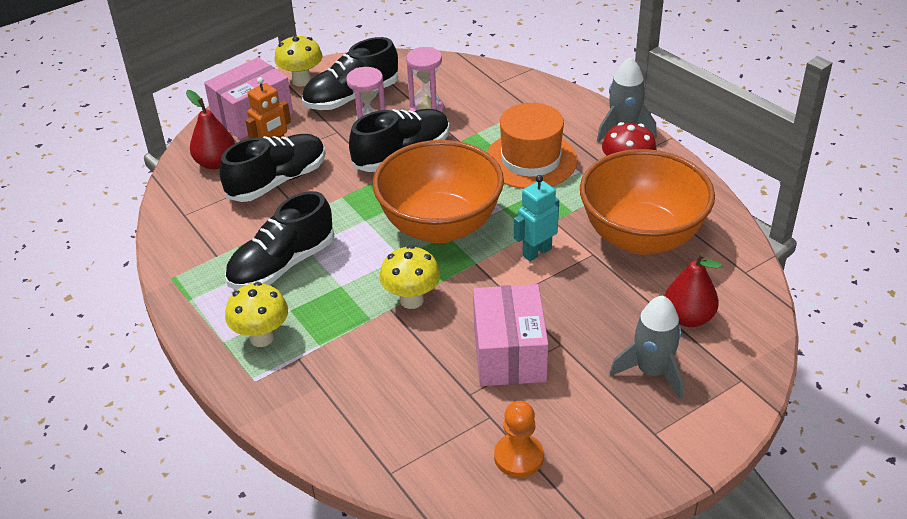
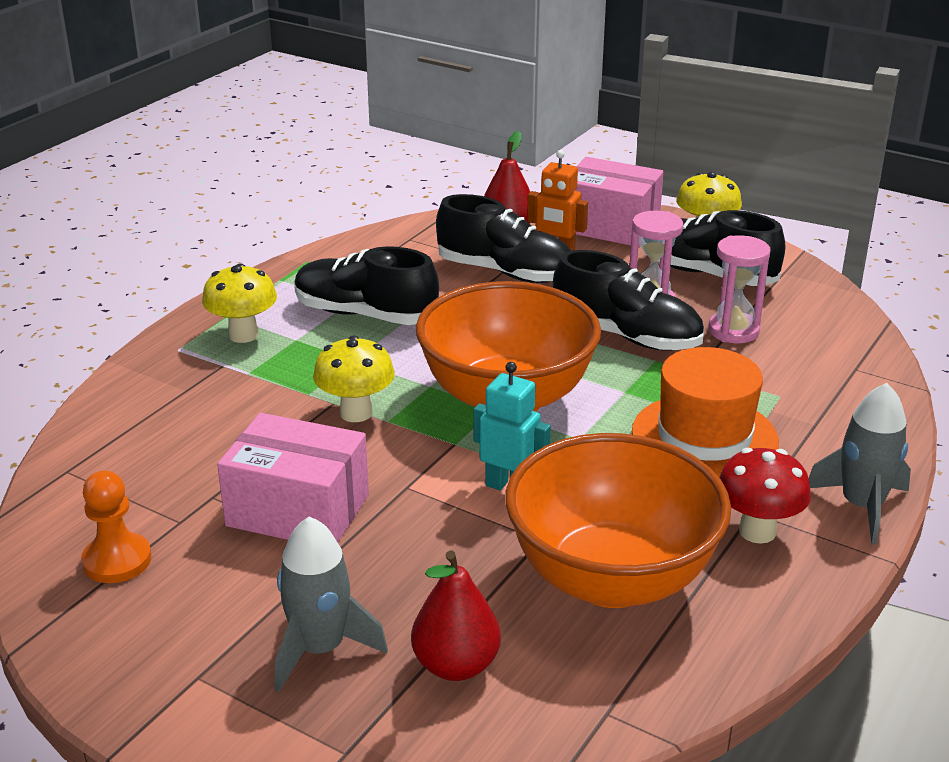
camera: 65 degrees right, 10 degrees down
(509, 353) = (298, 510): pink box -> pink box turned 45 degrees clockwise

